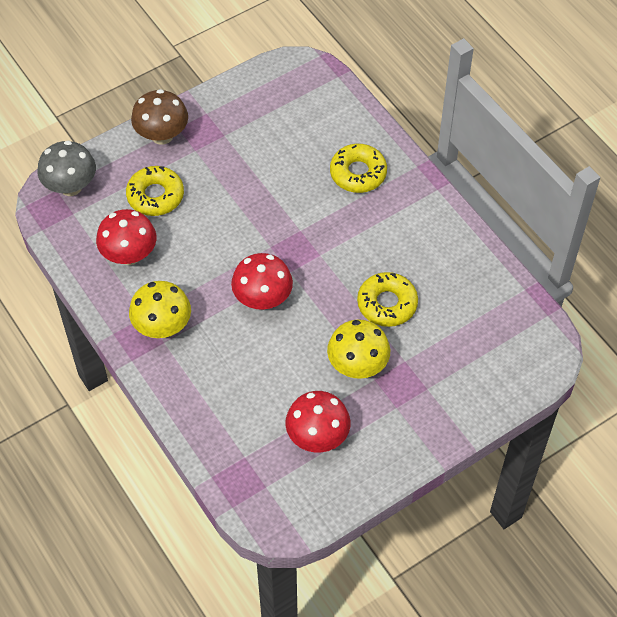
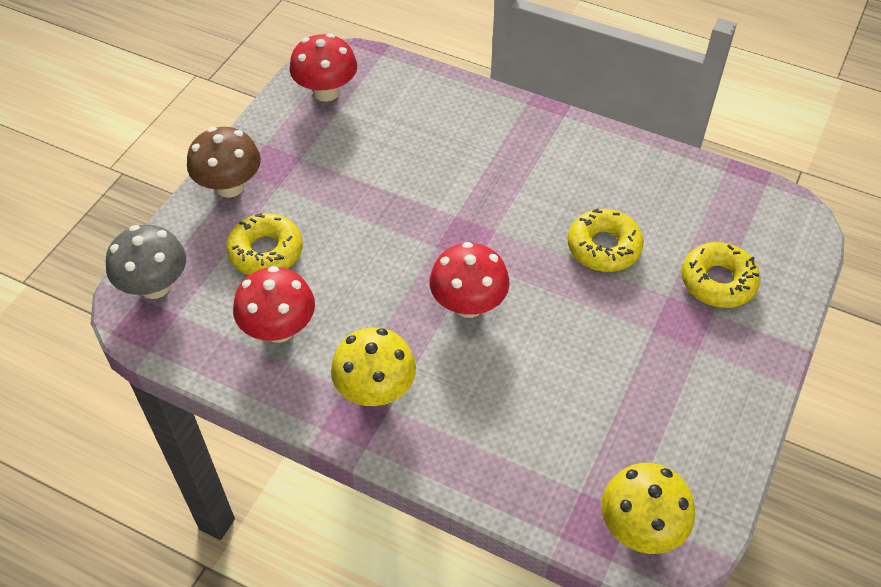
camera: 30 degrees left, 5 degrees down
(317, 437) = (643, 424): red mushroom -> red mushroom (326, 92)
(357, 365) = (624, 325): yellow mushroom -> yellow mushroom (640, 528)
(358, 173) = (473, 134): yellow donut -> yellow donut (718, 281)

